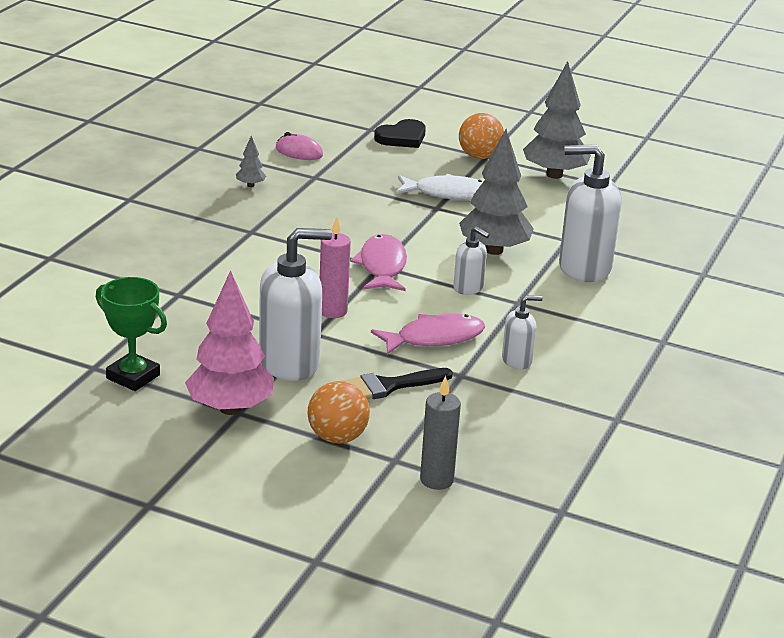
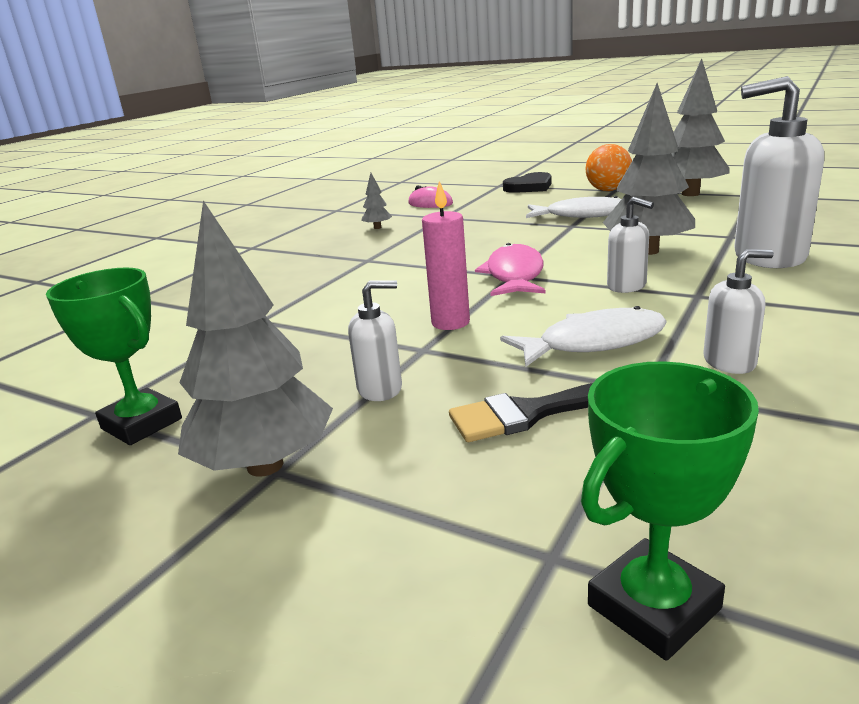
camera: 10 degrees right, 5 degrees down
(230, 408) = (265, 465): pink tree -> grey tree
(290, 363) = (380, 389): white soap dispenser -> white soap dispenser, size x0.51
(337, 437) = (440, 510): orange ball -> none
(434, 338) = (594, 342): pink fish -> white fish
(436, 480) = (653, 607): grey candle -> green trophy

